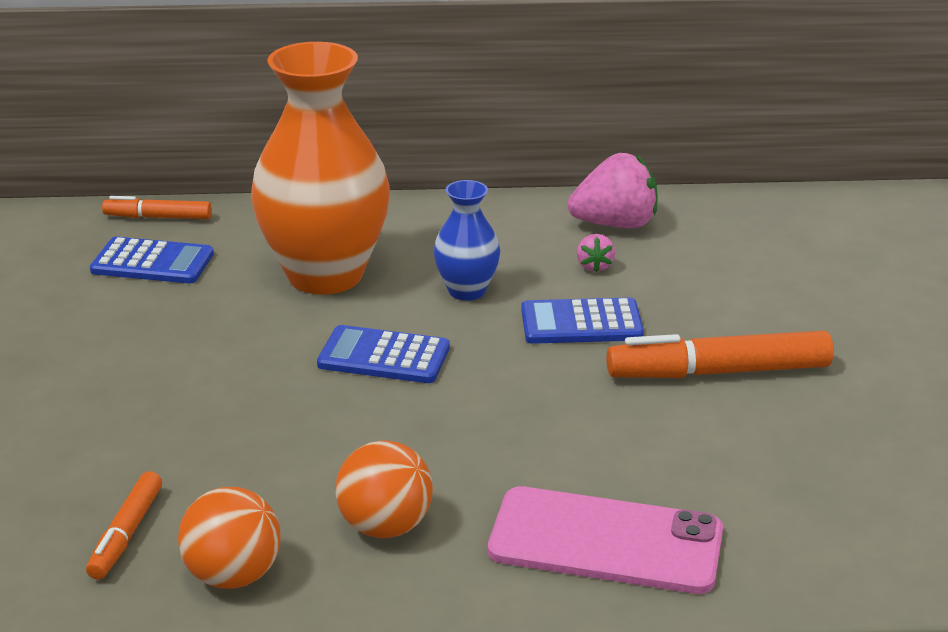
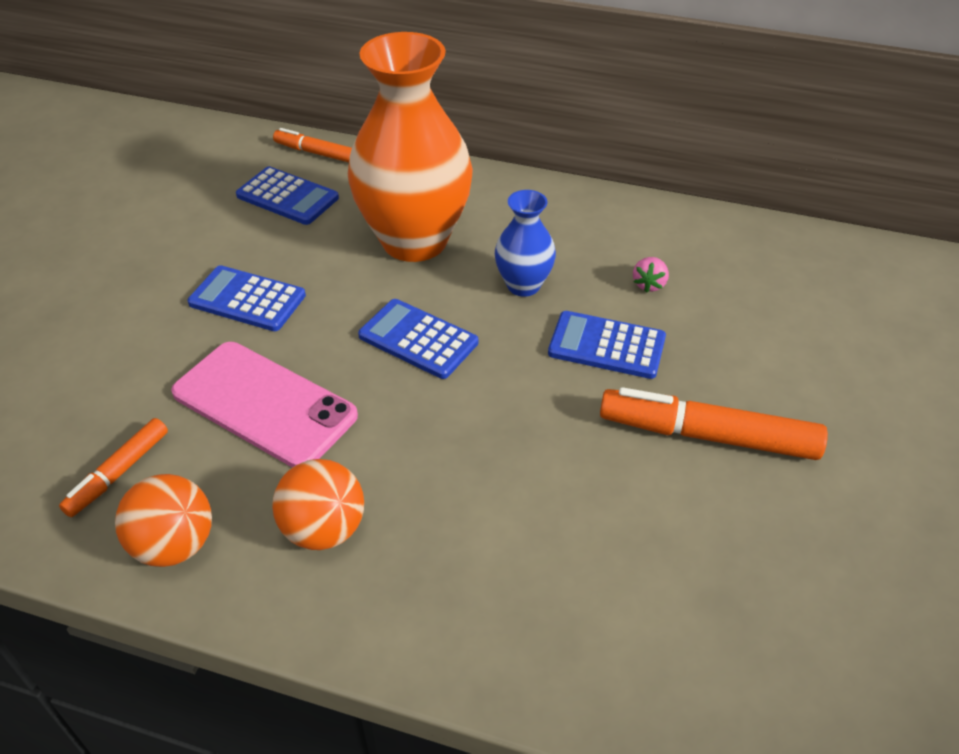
camera: 20 degrees right, 15 degrees up
(169, 360) = (247, 299): none -> blue calculator
(606, 541) = (506, 608): pink phone -> pink phone (264, 404)
(615, 224) = (690, 242): pink strawberry -> none

